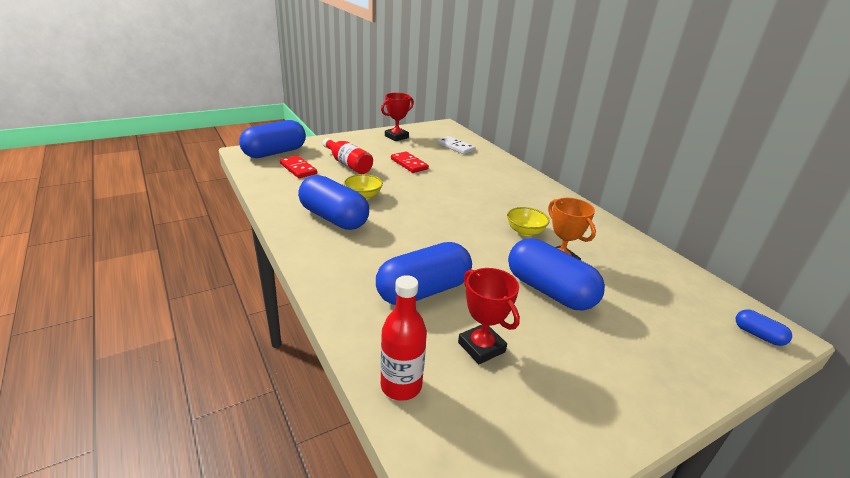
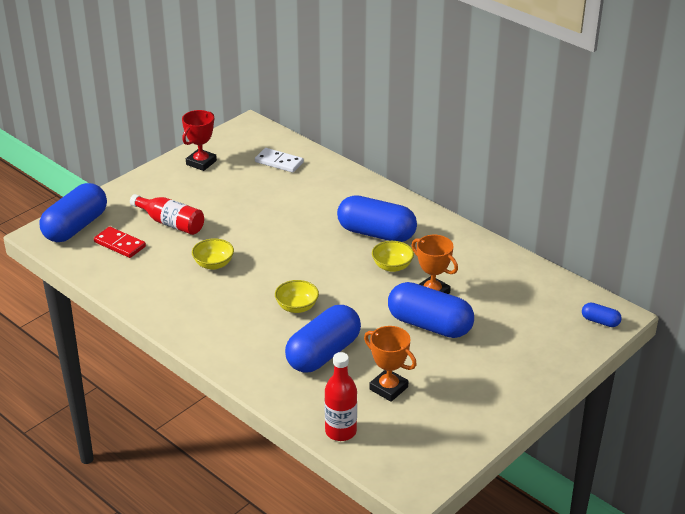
camera: 15 degrees left, 5 degrees up
(334, 218) = (200, 299): blue capsule -> blue capsule (376, 233)
(409, 164) = (238, 204): red domino -> none
(418, 243) = (297, 307): none -> yellow bowl
(481, 347) = (388, 388): red trophy -> orange trophy

